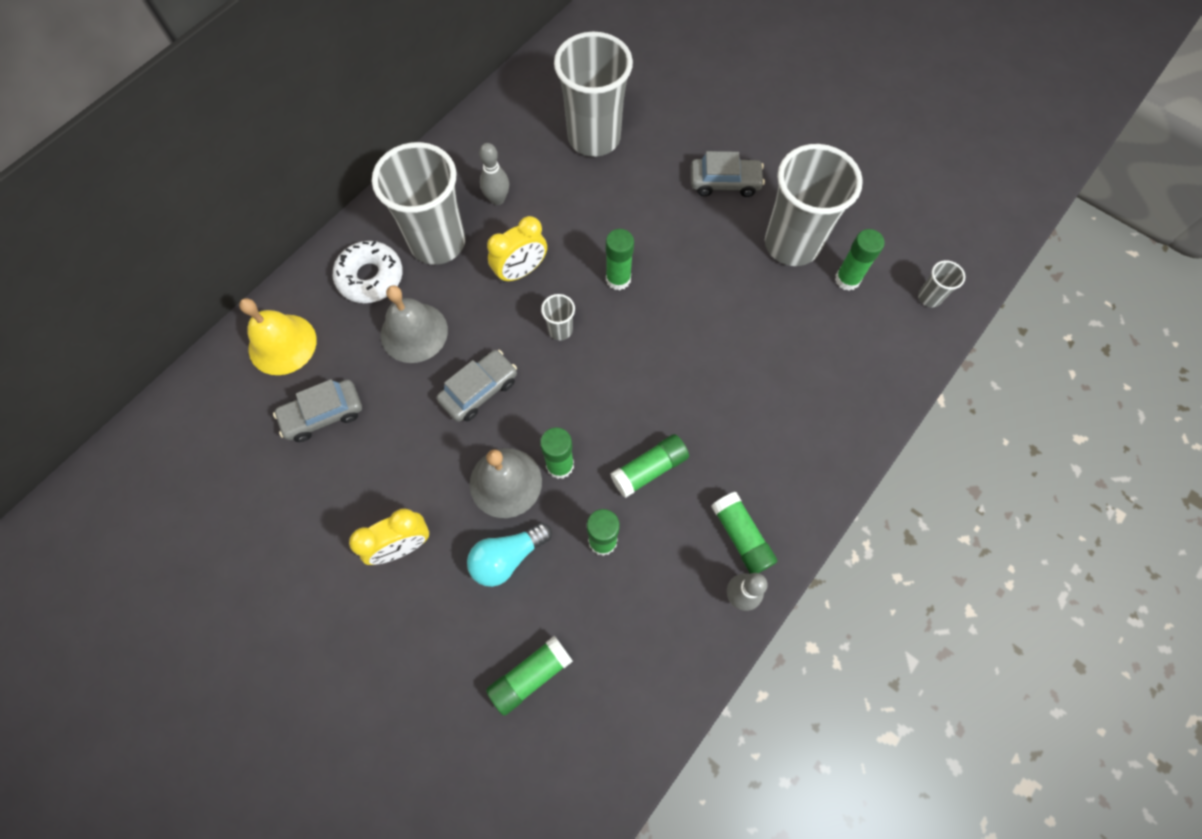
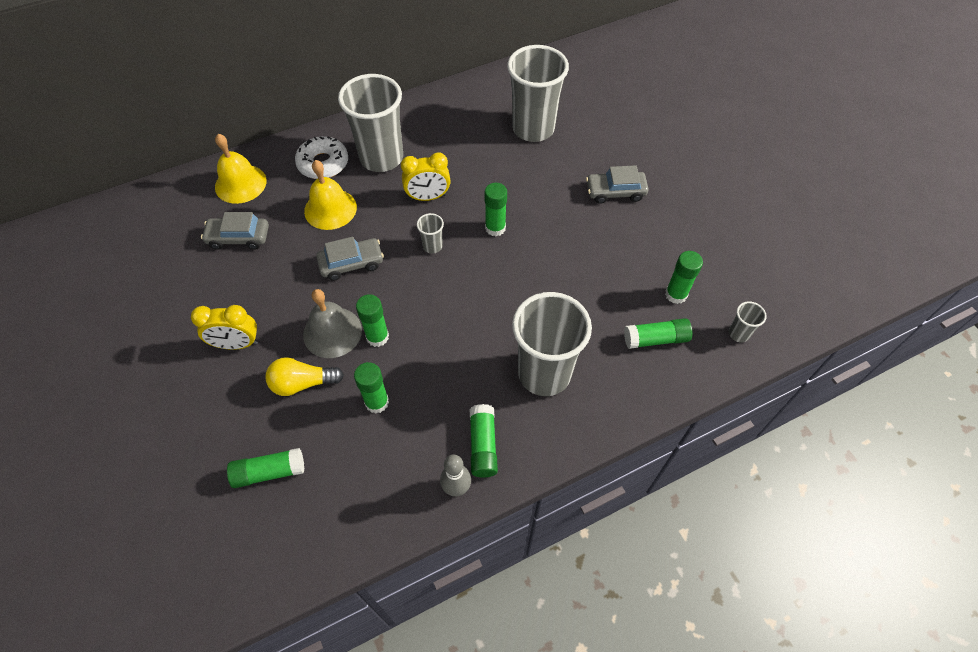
camera: 25 degrees right, 10 degrees down
(414, 332) = (330, 209): grey bell -> yellow bell
(497, 199) = (440, 145): grey bowling pin -> none
(507, 557) = (302, 383): turquoise light bulb -> yellow light bulb
(649, 469) = (441, 367): green glue stick -> green glue stick (655, 339)
(724, 182) = (615, 192): grey car -> grey car turned 150 degrees clockwise
(791, 244) = (644, 253): grey cup -> grey cup (544, 373)

